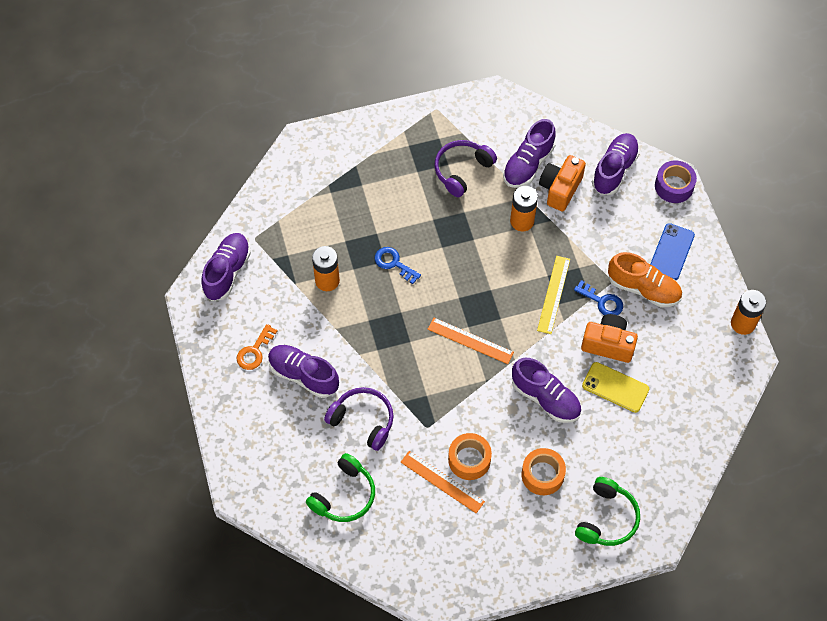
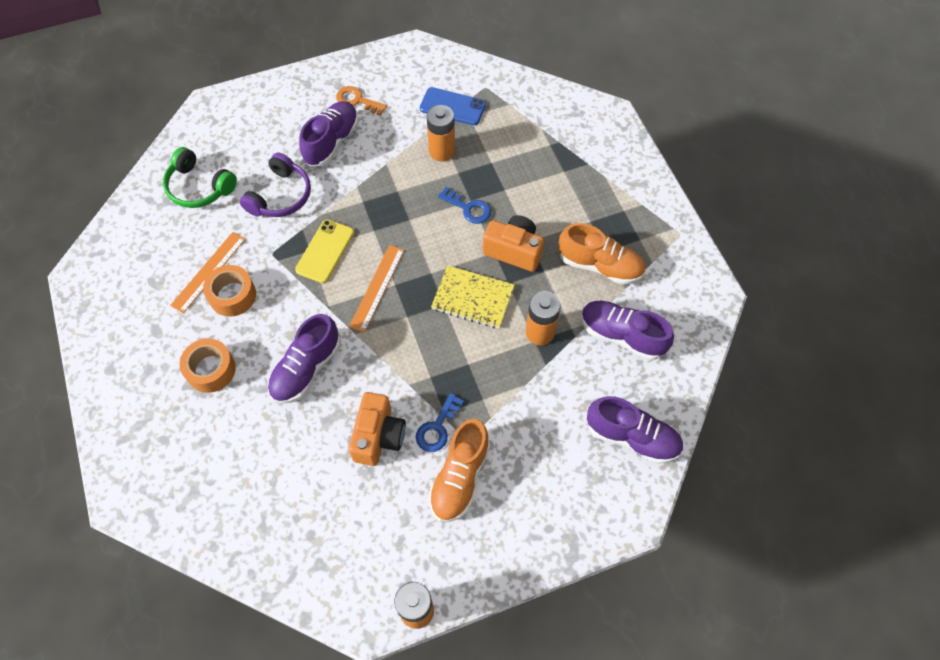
camera: 85 degrees right, 0 degrees up
(227, 272) = (444, 70): purple shoe -> none
(394, 263) = (468, 208): blue key -> blue key turned 90 degrees clockwise
(462, 170) = (600, 265): purple headphones -> orange shoe
(486, 267) = (472, 298): none -> yellow notebook
(553, 294) = (443, 372): yellow ruler -> none
(560, 189) = (592, 373): orange camera -> orange camera (514, 251)
(607, 518) = (152, 441): green headphones -> none
(615, 387) = (320, 446): yellow phone -> yellow phone (325, 251)
(671, 252) = (517, 512): blue phone -> blue phone (452, 106)
(674, 186) = (620, 515): purple tape -> none

